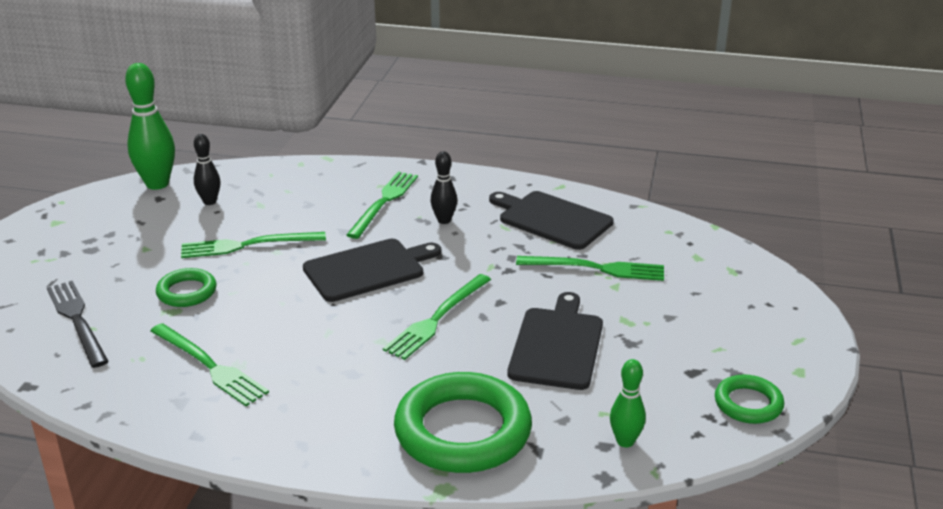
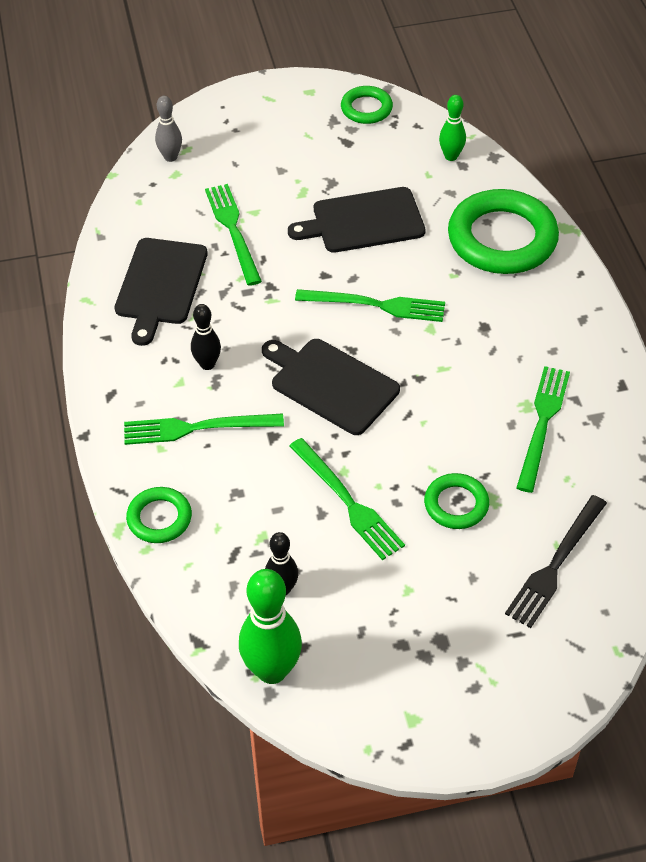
camera: 115 degrees left, 20 degrees up
(320, 172) = (159, 518): none -> green ring
(724, 260) = (170, 157): none -> grey bowling pin

